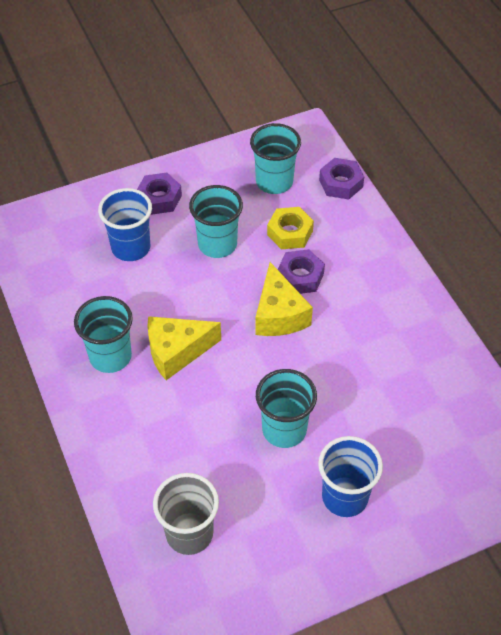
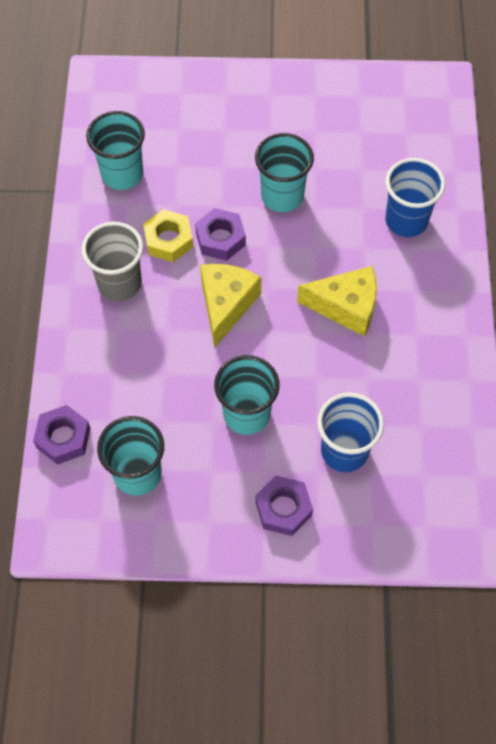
camera: 155 degrees left, 10 degrees up
(110, 356) = (413, 328): turquoise cup -> turquoise cup (122, 174)
(189, 533) = (402, 148): grey cup -> grey cup (119, 283)
(290, 233) = (160, 396): yellow nut -> yellow nut (168, 240)
(300, 276) = (180, 338): purple nut -> purple nut (220, 239)
(345, 497) = (262, 126): blue cup -> blue cup (406, 220)

